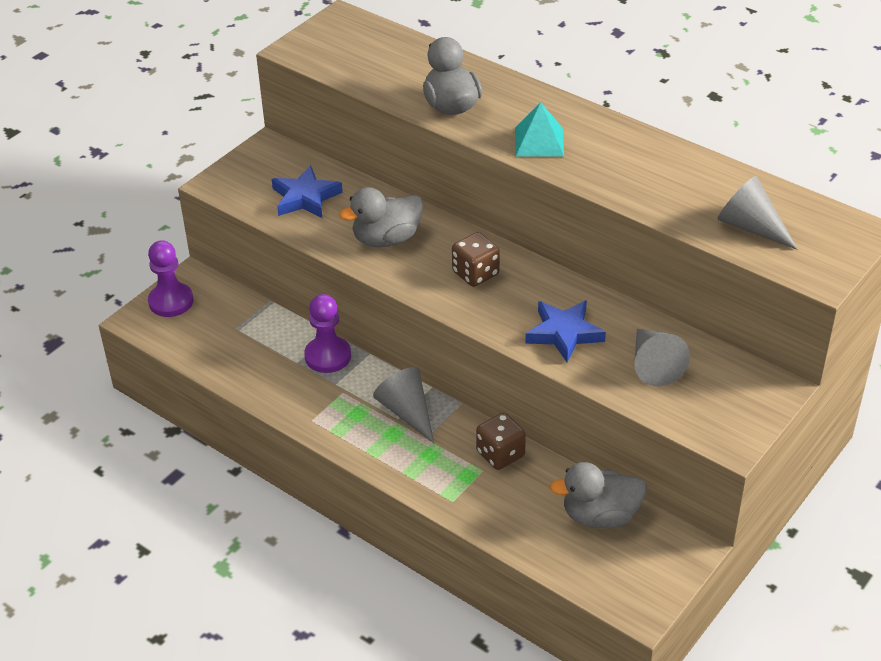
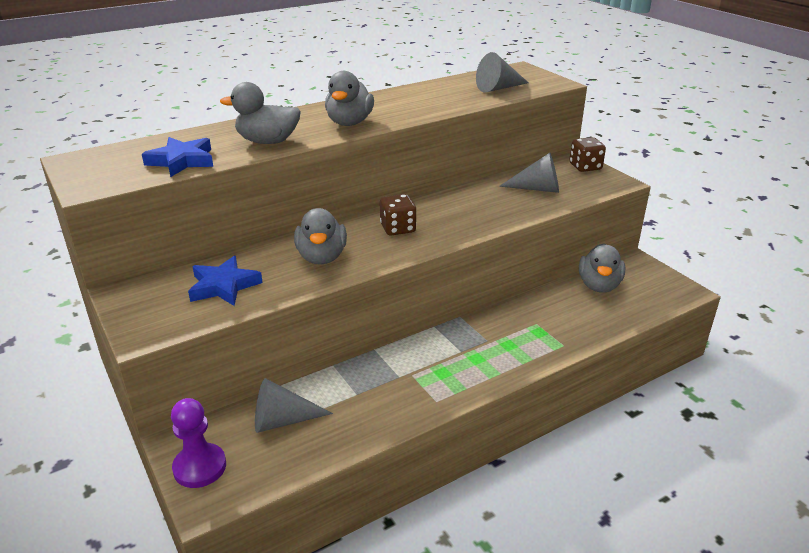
camera: 70 degrees left, 10 degrees down
(328, 356) = (361, 373): purple pawn -> none
(407, 412) = (455, 345): grey cone -> grey cone (283, 420)
(500, 454) = (523, 311): brown dice -> brown dice (585, 167)
(539, 141) = (349, 123): turquoise pyramid -> grey duck
(564, 333) = (488, 210): blue star -> blue star (182, 161)

